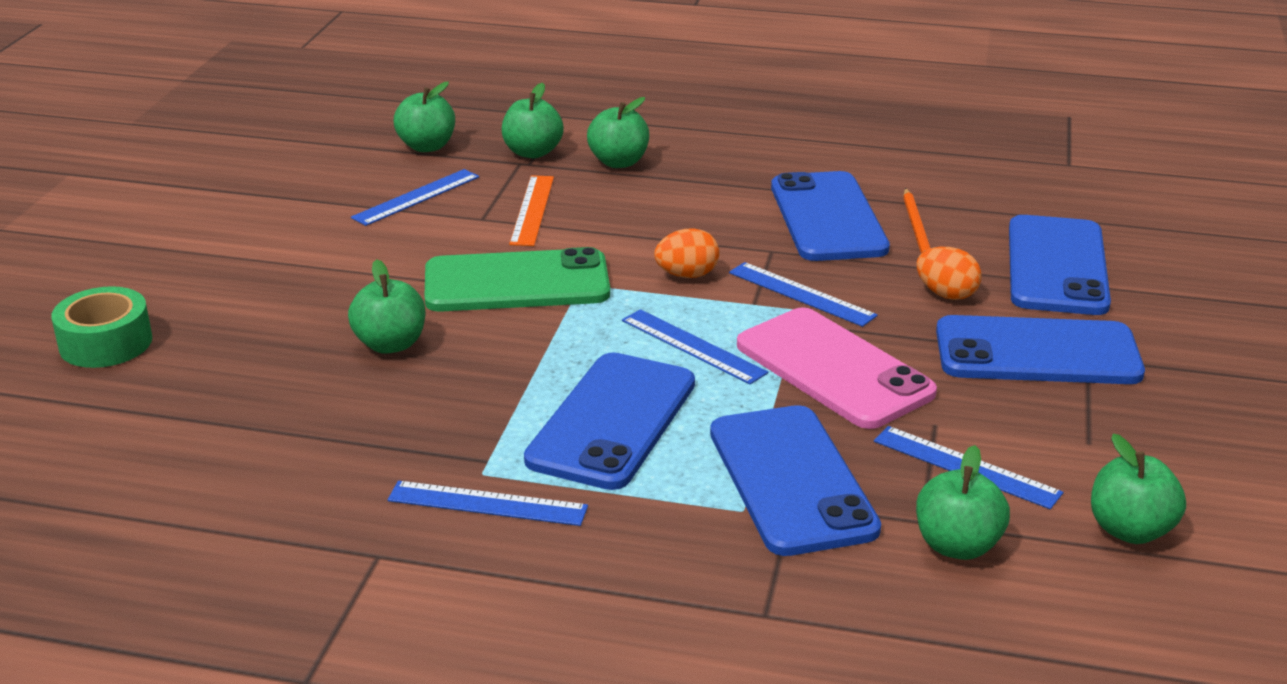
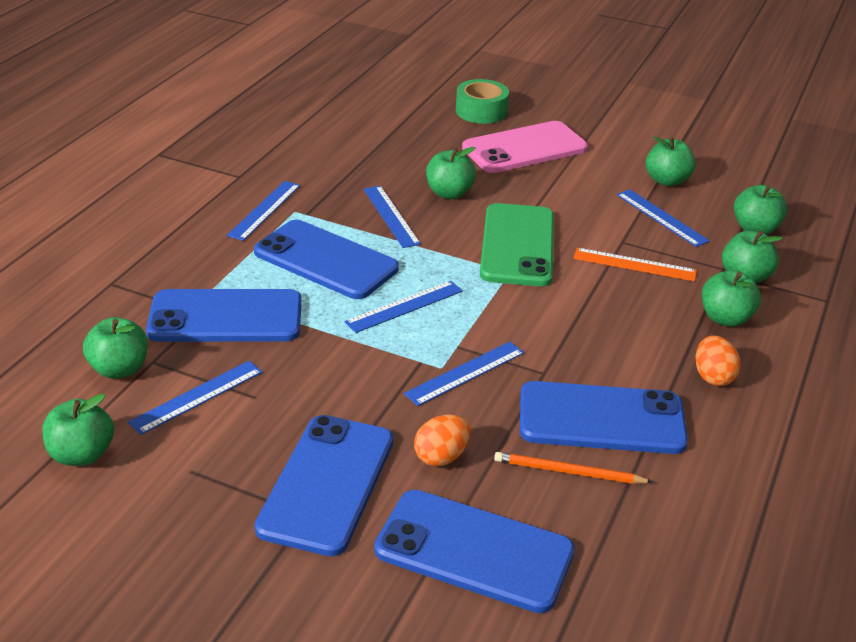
camera: 100 degrees right, 5 degrees up
(319, 196) = (667, 180): none -> green apple
(470, 384) = (391, 216): none -> blue ruler
(687, 275) = (511, 321): orange egg -> orange egg (713, 377)
(834, 369) = (348, 365): pink phone -> pink phone (524, 148)

